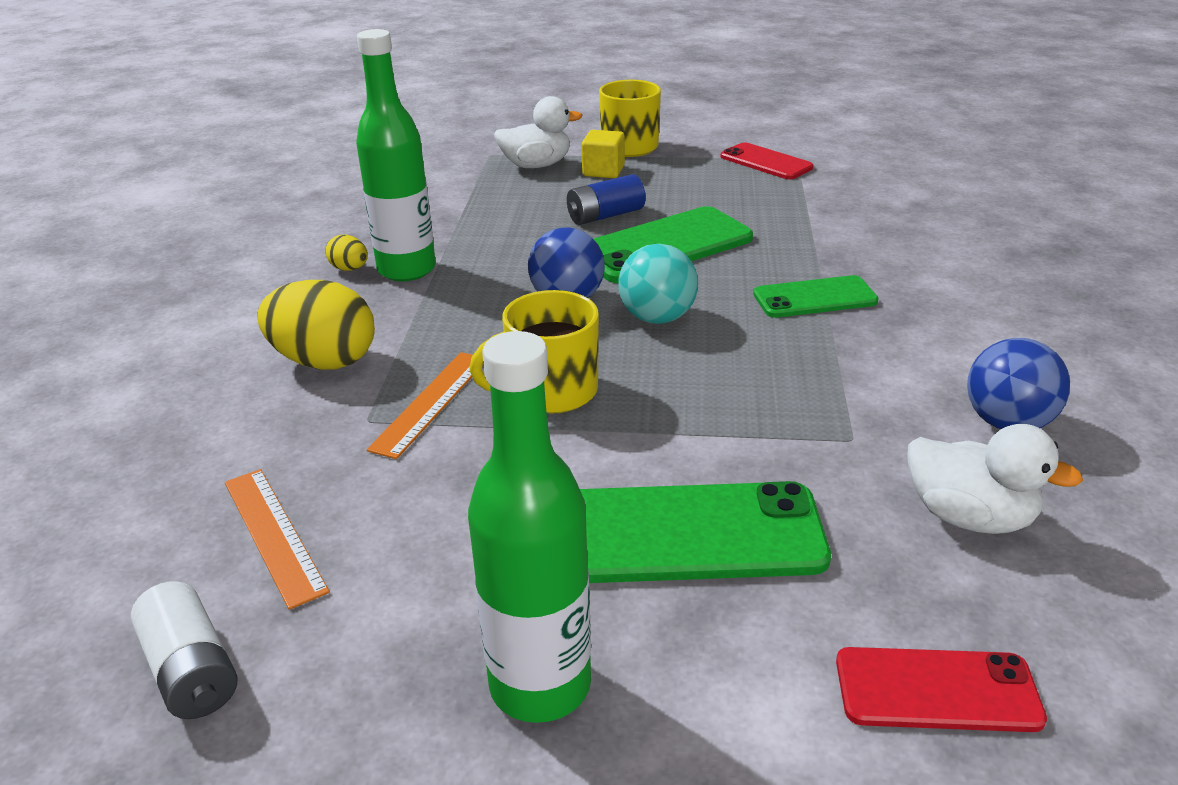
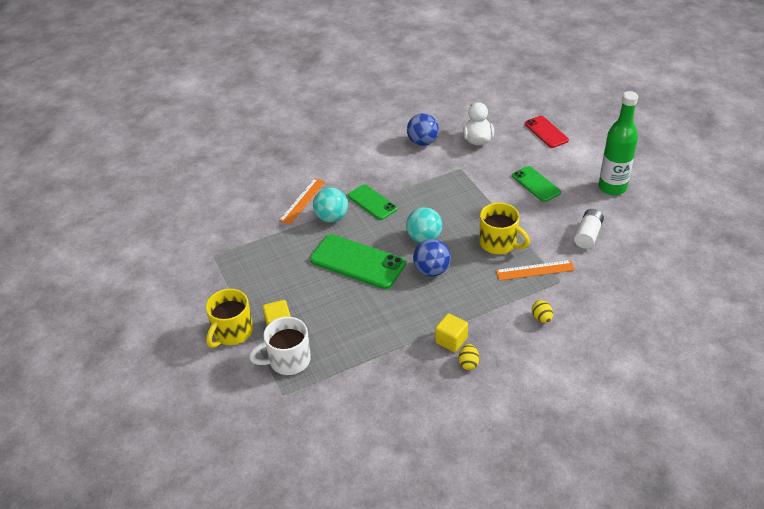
camera: 120 degrees left, 10 degrees up
(191, 670) = (680, 248): white battery -> white battery (588, 235)
(274, 534) = (627, 266): orange ruler -> orange ruler (302, 201)
(324, 361) = (541, 318): yellow egg -> yellow egg, size x0.48
(407, 270) = (451, 340): green bottle -> yellow cube
(536, 165) = (288, 360): white duck -> white mug
(605, 216) = (338, 297): blue battery -> none
(690, 534) = (536, 184): green phone -> green phone, size x0.61
(766, 162) = (226, 264): red phone -> none
(803, 252) = (331, 218): none -> turquoise ball

